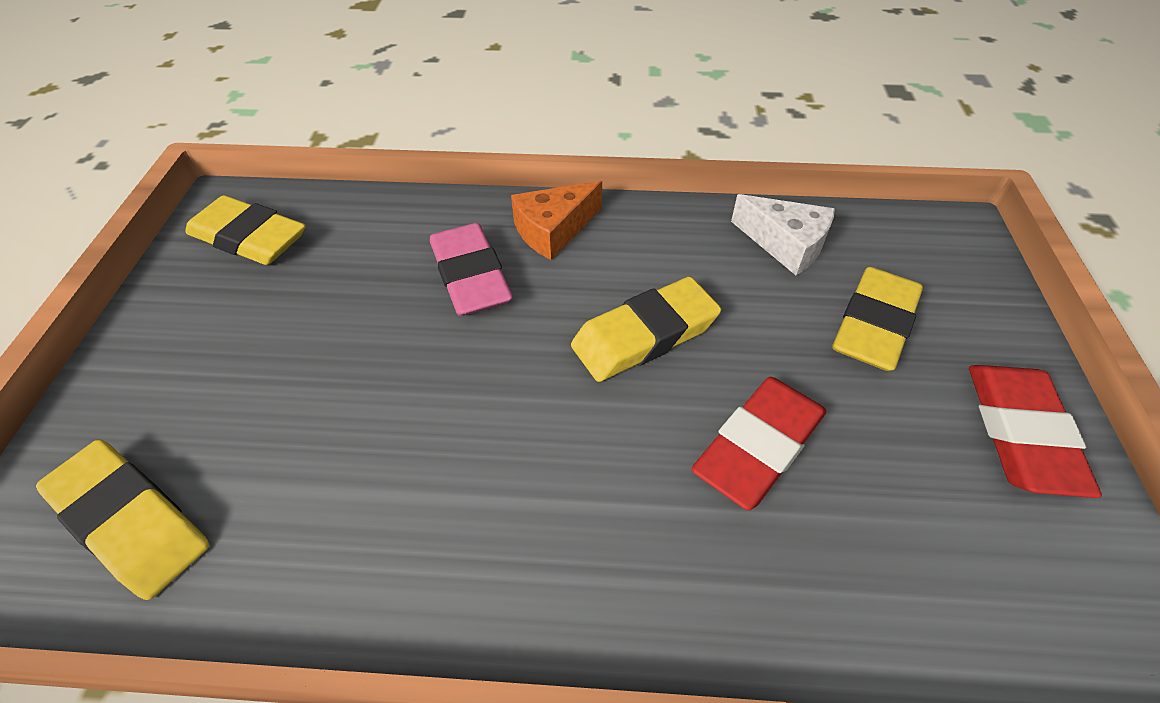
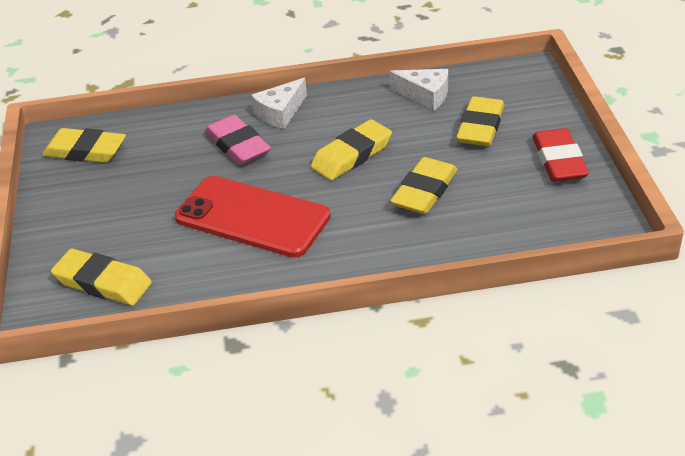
camera: 10 degrees left, 10 degrees down
(442, 431) = (252, 217): none -> red phone
(553, 230) = (280, 113): orange cheese -> white cheese
(758, 446) = (424, 191): red eraser -> yellow eraser

